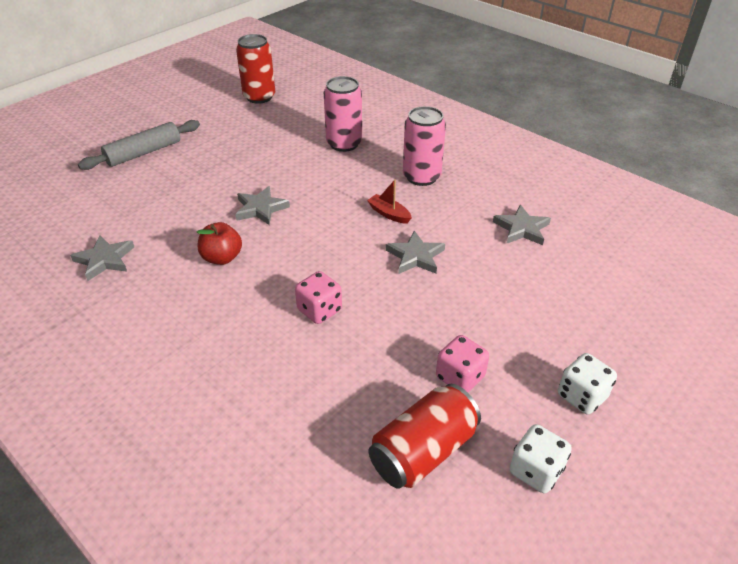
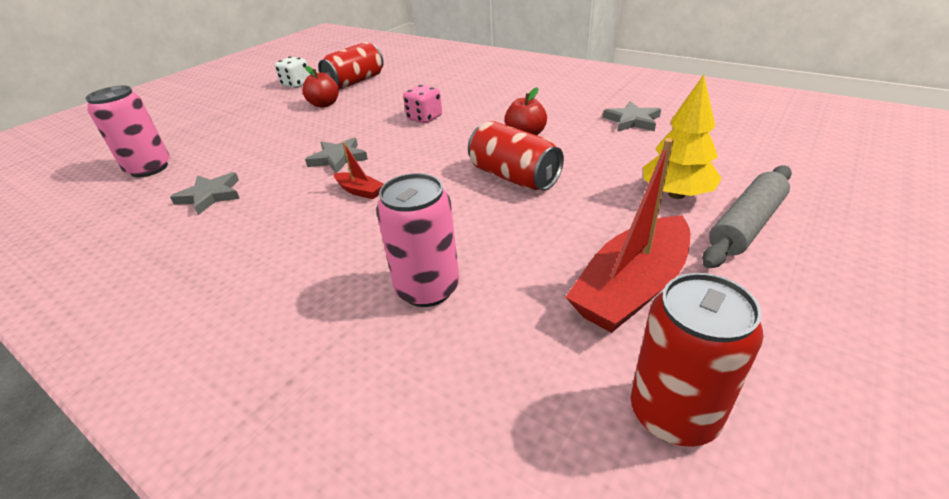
camera: 175 degrees right, 5 degrees down
(159, 177) = (676, 194): none -> yellow tree
(238, 132) = (631, 288): none -> red boat
(260, 208) = (514, 177): grey star -> red can
(421, 177) = (306, 243): pink can -> pink can (149, 168)
(460, 377) = (324, 104): pink dice -> red apple
(581, 396) = (249, 107): white dice -> none

